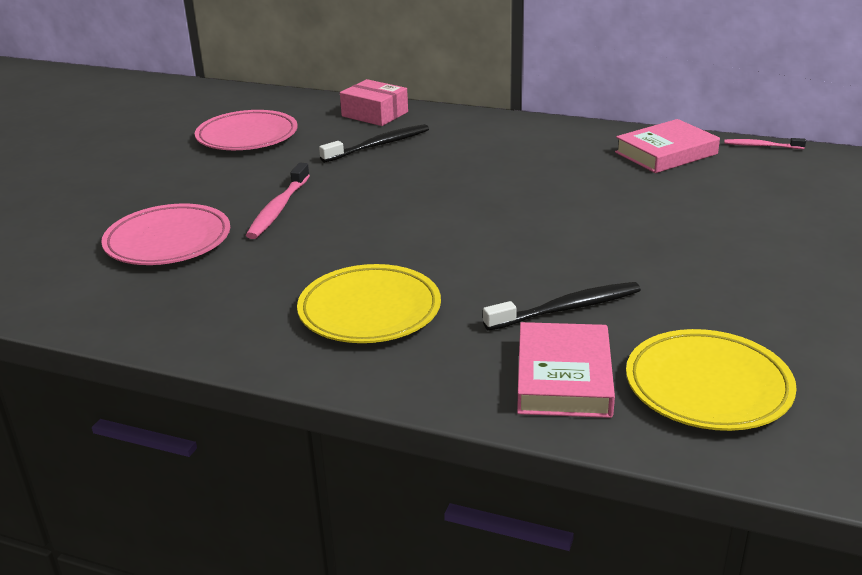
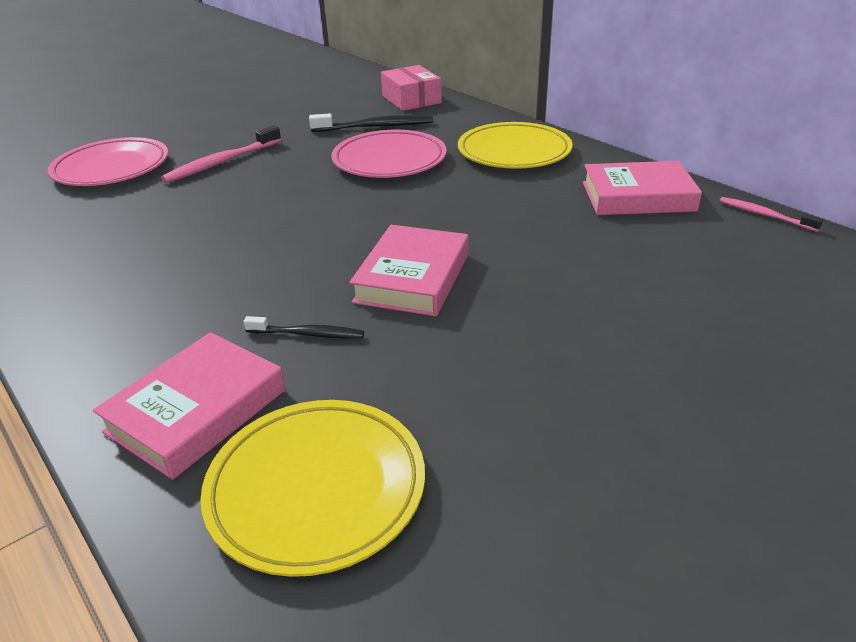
camera: 30 degrees right, 5 degrees up
(247, 136) = (289, 98): pink plate -> pink plate (389, 160)
(369, 310) = (149, 274): yellow plate -> yellow plate (514, 152)
(567, 308) = (308, 334): black toothbrush -> black toothbrush, size x0.60
(586, 251) = (413, 278): none -> pink book

